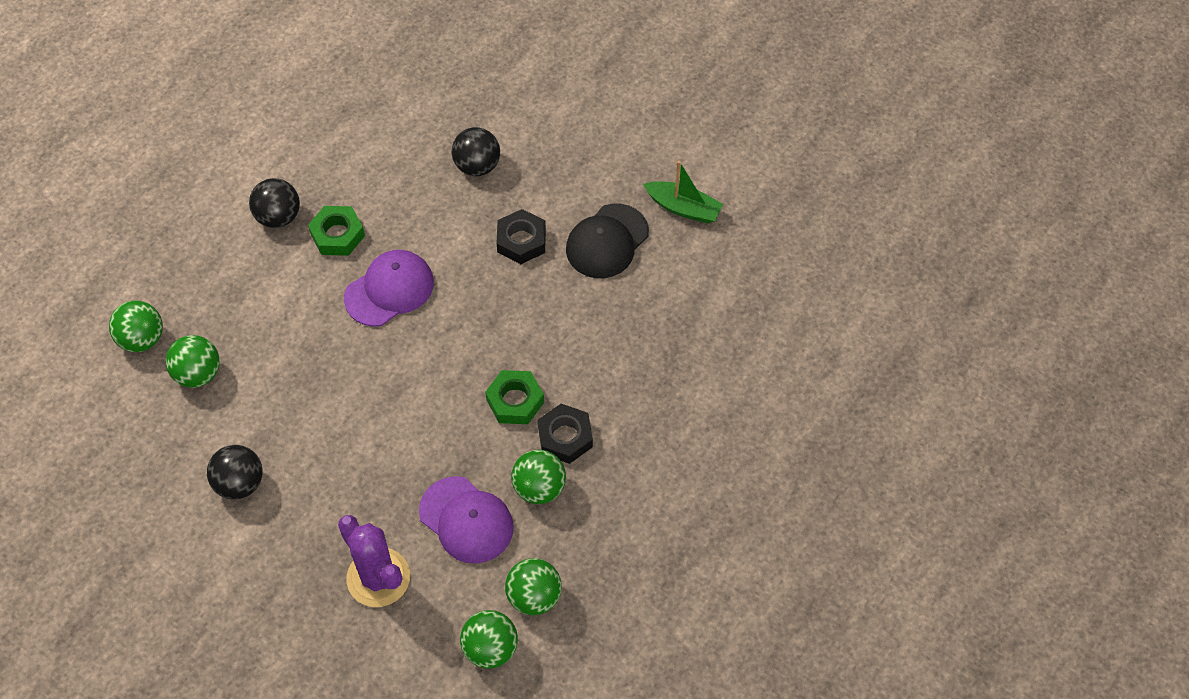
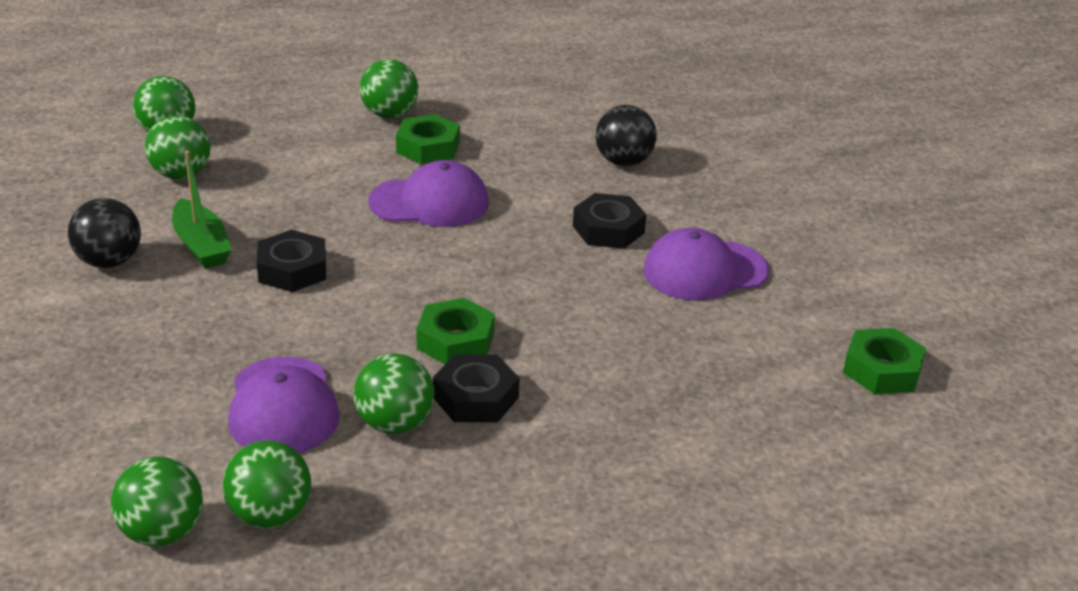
camera: 35 degrees right, 25 degrees down
(278, 217) = (389, 114): black ball -> green ball
(363, 410) = (292, 270): none -> black nut
(378, 577) = (132, 401): purple cactus -> none
(607, 241) = (704, 271): black cap -> purple cap
(683, 208) = (825, 285): green boat -> green boat (201, 245)
(761, 262) = (882, 370): none -> green nut

